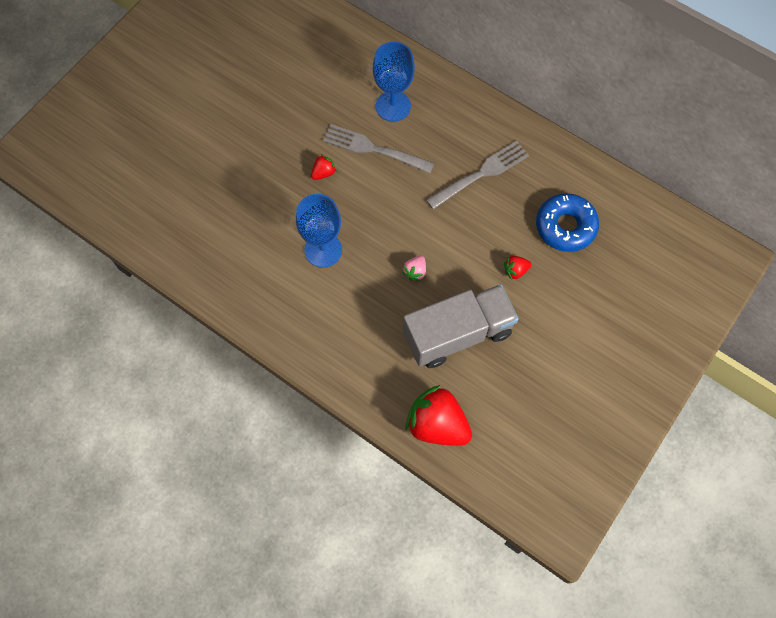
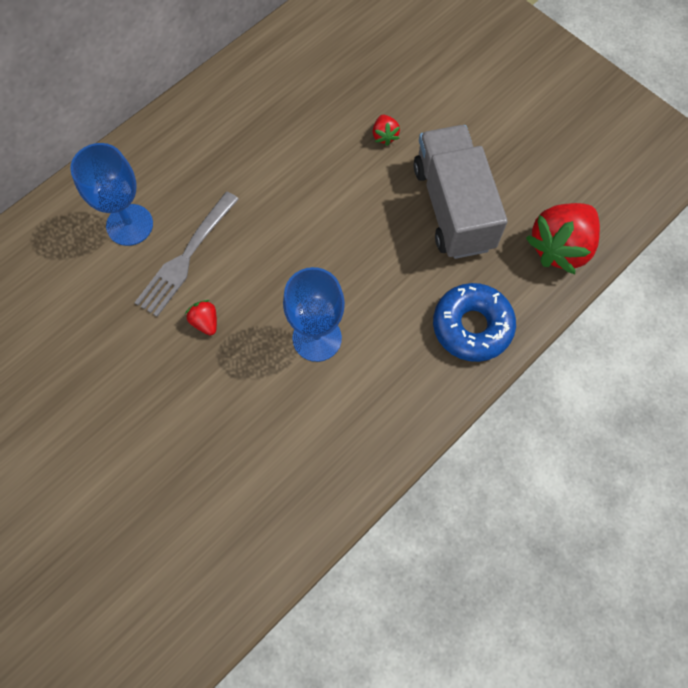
camera: 80 degrees left, 0 degrees up
(415, 272) = (367, 238): pink strawberry -> none
(480, 174) = (253, 147): grey fork -> none
(565, 226) = (339, 78): blue donut -> blue donut (472, 326)

